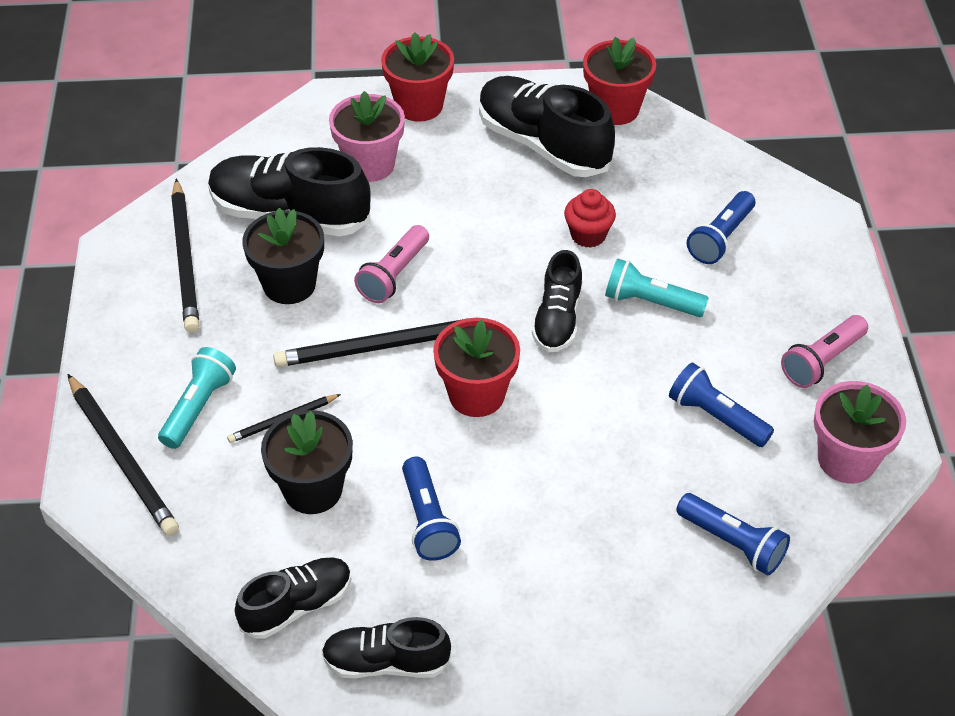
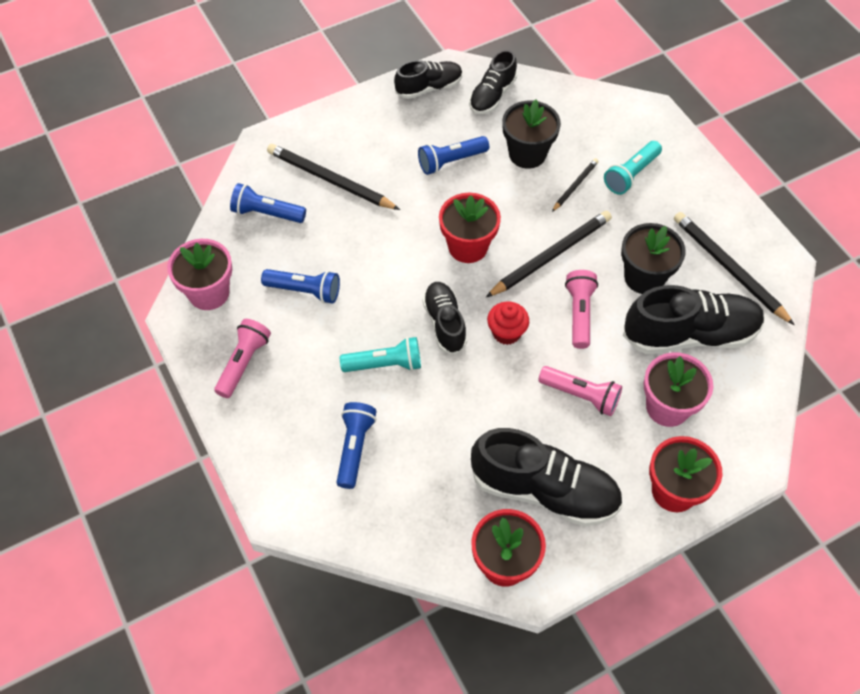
camera: 155 degrees right, 10 degrees up
(122, 458) = (647, 131): black pencil -> black pencil (330, 180)
(198, 407) = (631, 175): turquoise flashlight -> turquoise flashlight turned 45 degrees clockwise
(428, 520) = (451, 161): blue flashlight -> blue flashlight turned 75 degrees counterclockwise
(450, 202) = (581, 395): none -> pink flashlight
(588, 235) = (459, 408): red cupcake -> red cupcake (506, 332)

